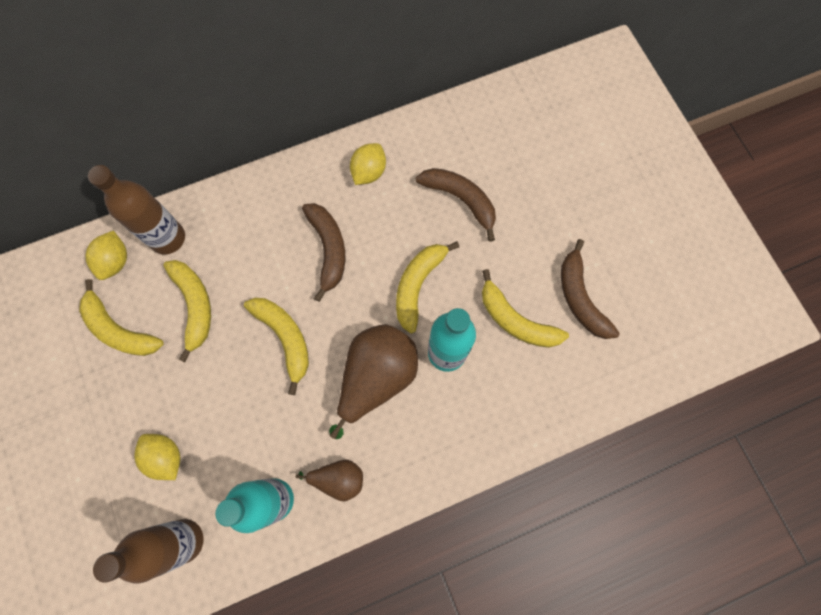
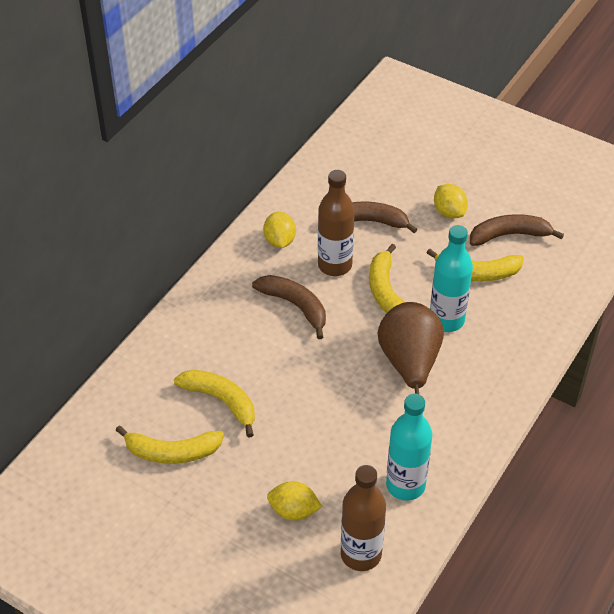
camera: 35 degrees left, 25 degrees down
(115, 261) = (123, 409): yellow lemon -> yellow lemon (449, 212)
(168, 238) = (154, 370): brown bottle -> brown bottle (335, 265)
(285, 338) = (315, 380): yellow banana -> none
(338, 479) = (441, 443): brown pear -> none
(580, 298) = (509, 235): brown banana -> brown banana turned 135 degrees clockwise

